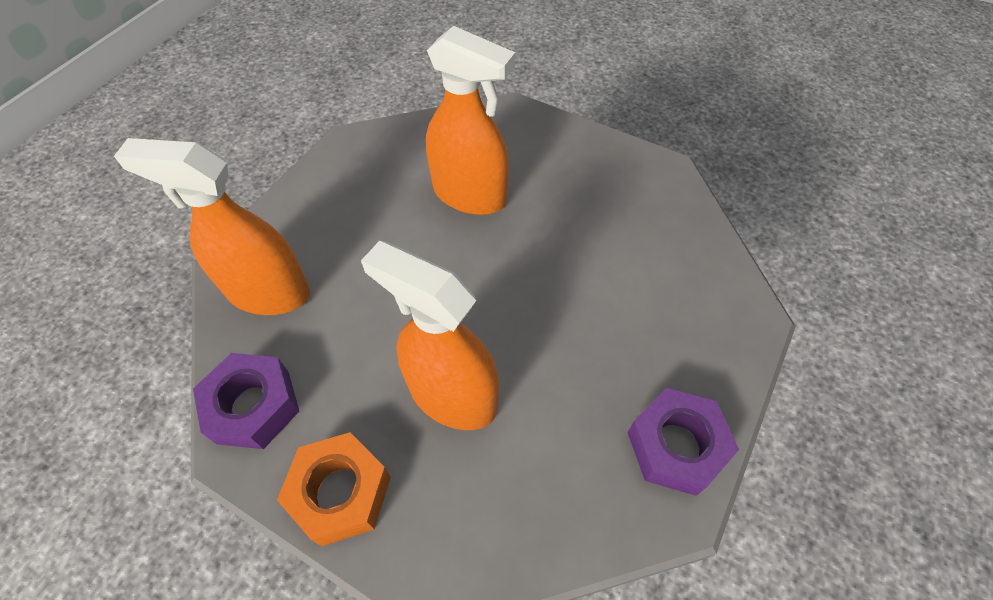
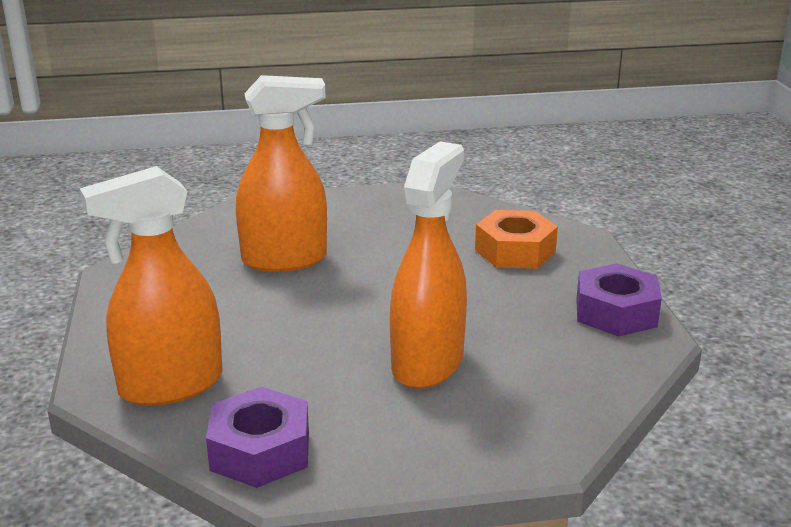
camera: 40 degrees left, 30 degrees down
(340, 492) = (412, 453): orange nut -> orange nut (515, 251)
(452, 395) = (427, 363): orange spray bottle -> orange spray bottle turned 120 degrees clockwise

